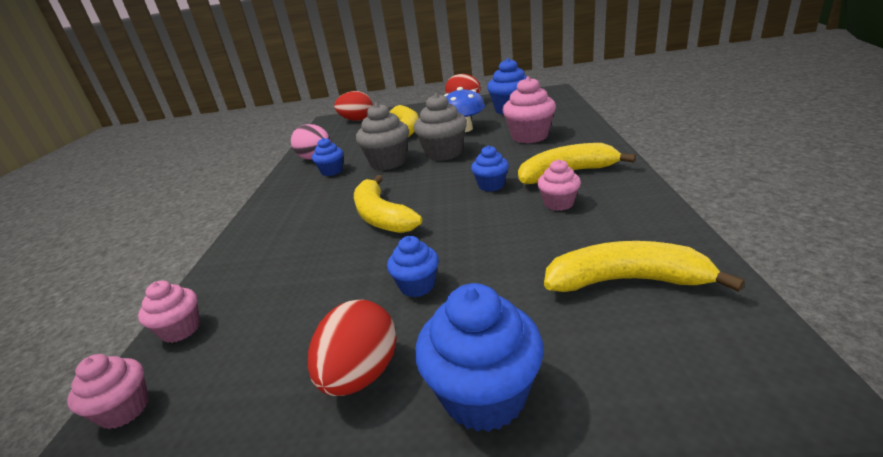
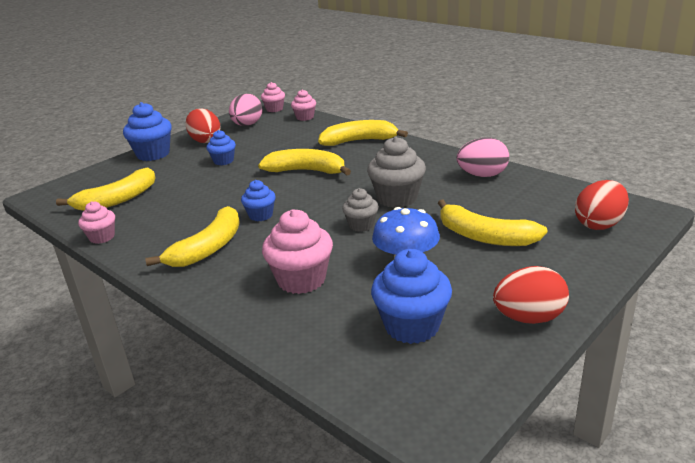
camera: 130 degrees right, 0 degrees up
(246, 378) = (247, 125): none -> pink egg
(270, 233) = (359, 141): none -> yellow banana
(332, 171) = (429, 174): blue cupcake -> none
(444, 153) = (361, 225): grey cupcake -> grey cupcake, size x0.59
(558, 203) = (190, 222): pink cupcake -> pink cupcake (102, 237)

